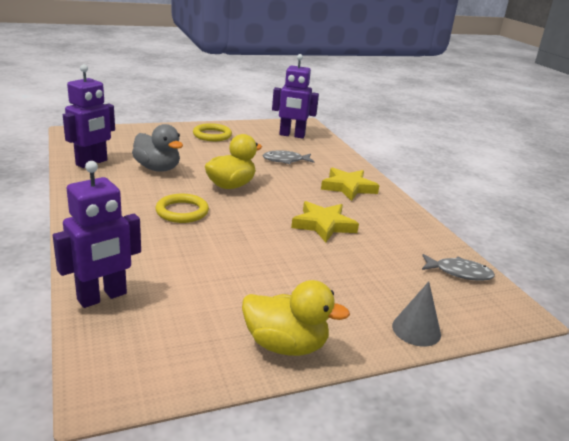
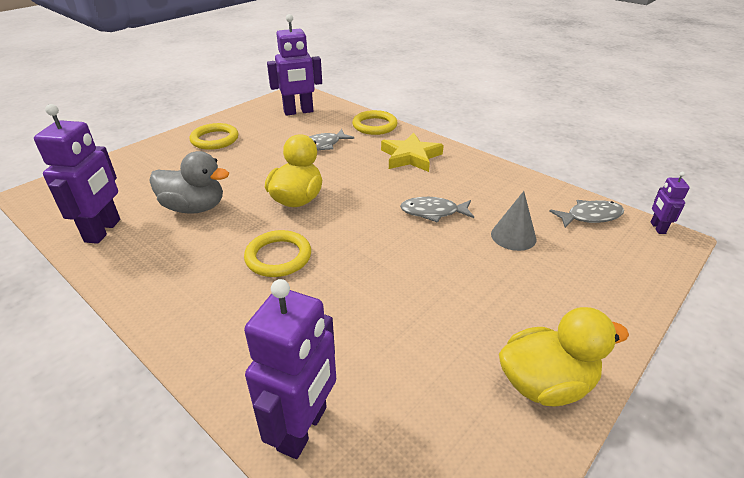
camera: 25 degrees left, 10 degrees up
(323, 225) = (433, 212): yellow star -> grey fish
(342, 160) = (374, 125): none -> yellow ring
(416, 330) = (624, 300): grey cone -> grey cone (513, 236)
(516, 301) = (657, 228): none -> purple robot

